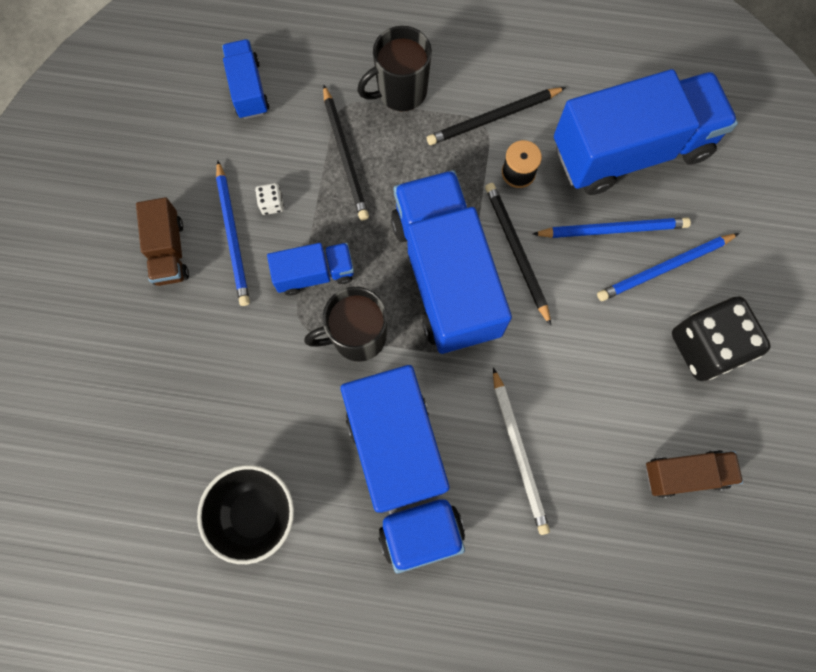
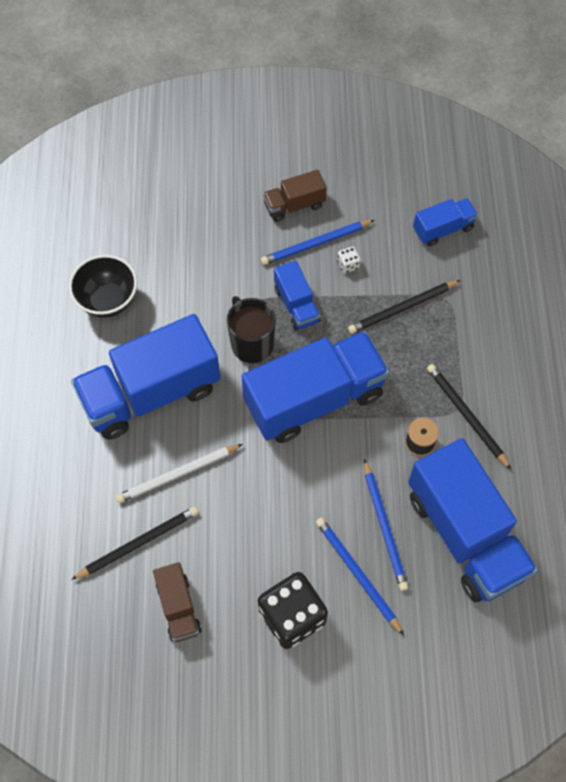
camera: 80 degrees right, 10 degrees down
(400, 91) = (471, 339): black mug -> none
(516, 252) = (346, 450): black pencil -> black pencil (138, 543)

